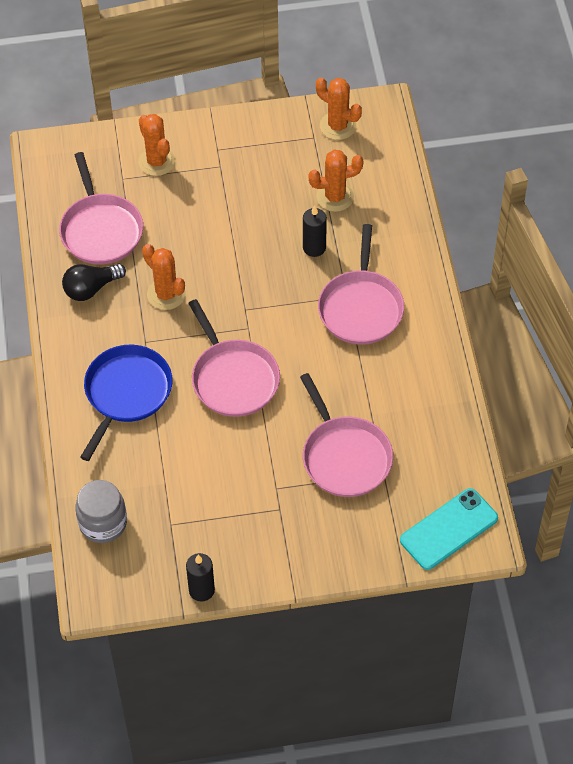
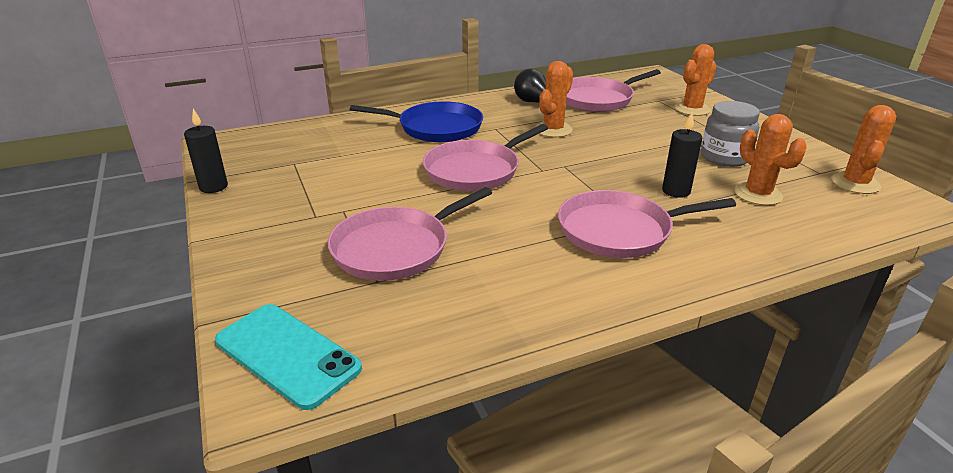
camera: 75 degrees right, 25 degrees down
(103, 523) = (294, 136): grey jar -> grey jar (724, 157)

